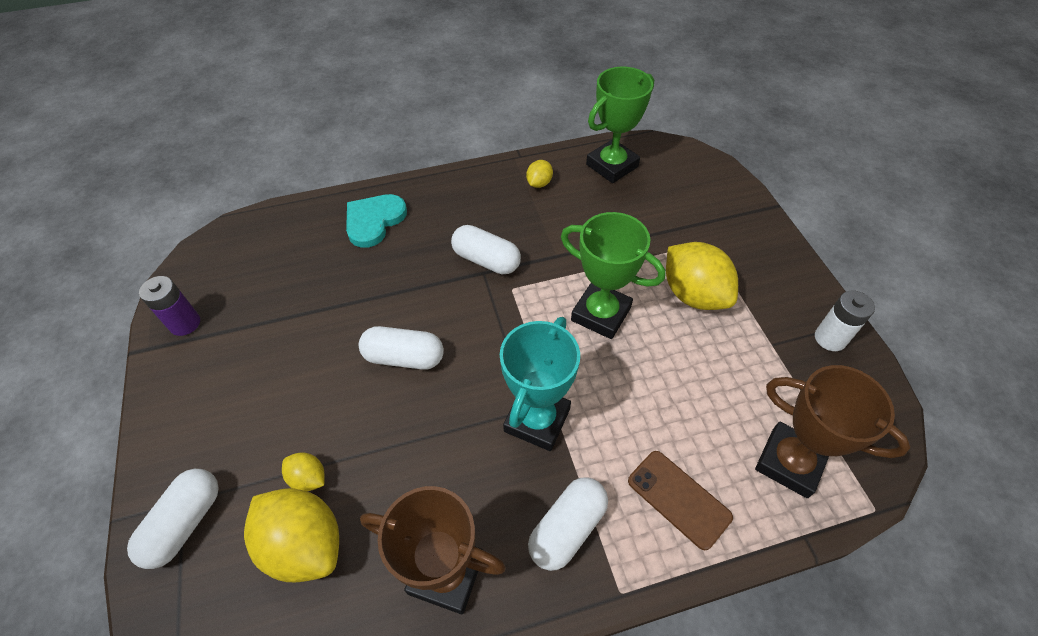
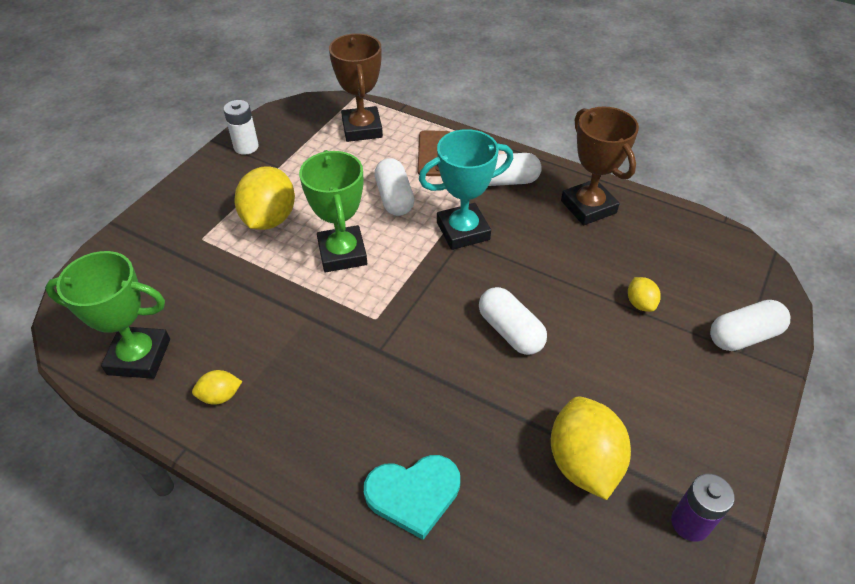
camera: 135 degrees left, 5 degrees down
(304, 544) = (663, 271): yellow lemon -> yellow lemon (583, 462)
(486, 260) = (364, 358): white capsule -> white capsule (394, 198)

